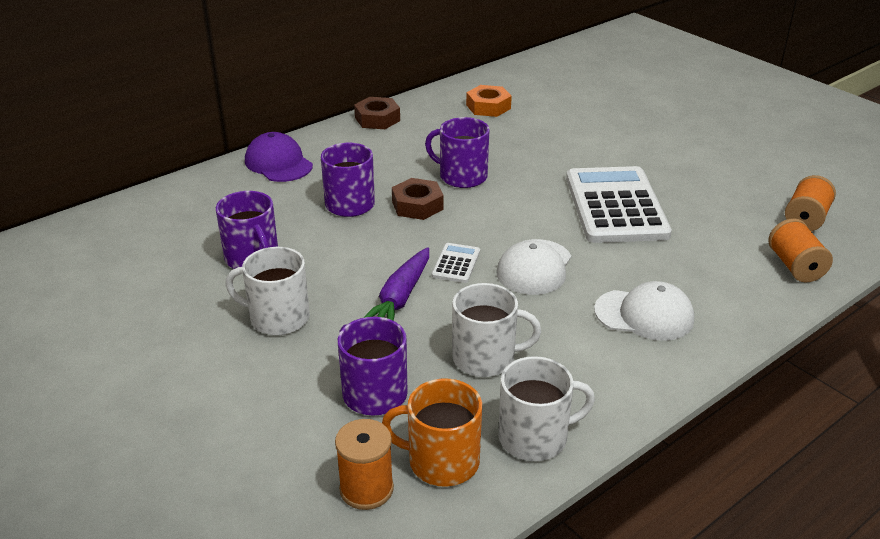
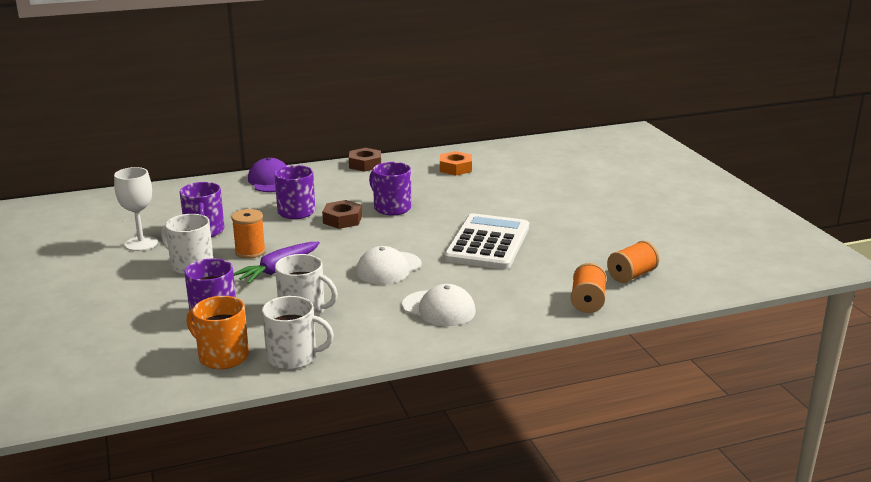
camera: 20 degrees right, 10 degrees down
(179, 297) = (141, 244): none -> white goblet
(366, 489) = (164, 359): orange spool -> orange spool (250, 252)
(456, 263) = (336, 257): white calculator -> none

